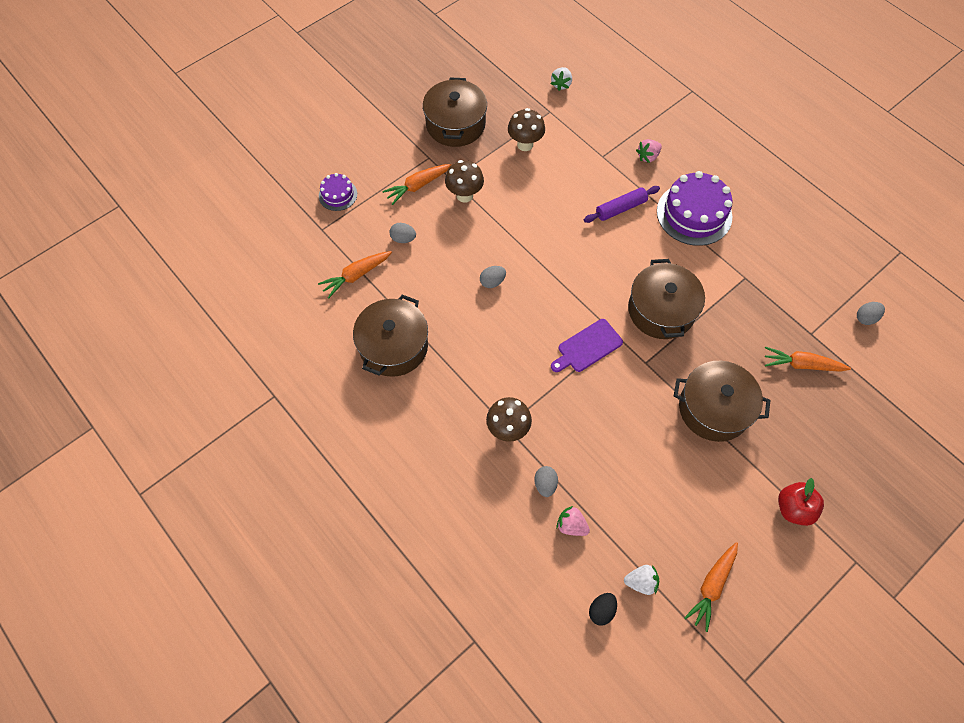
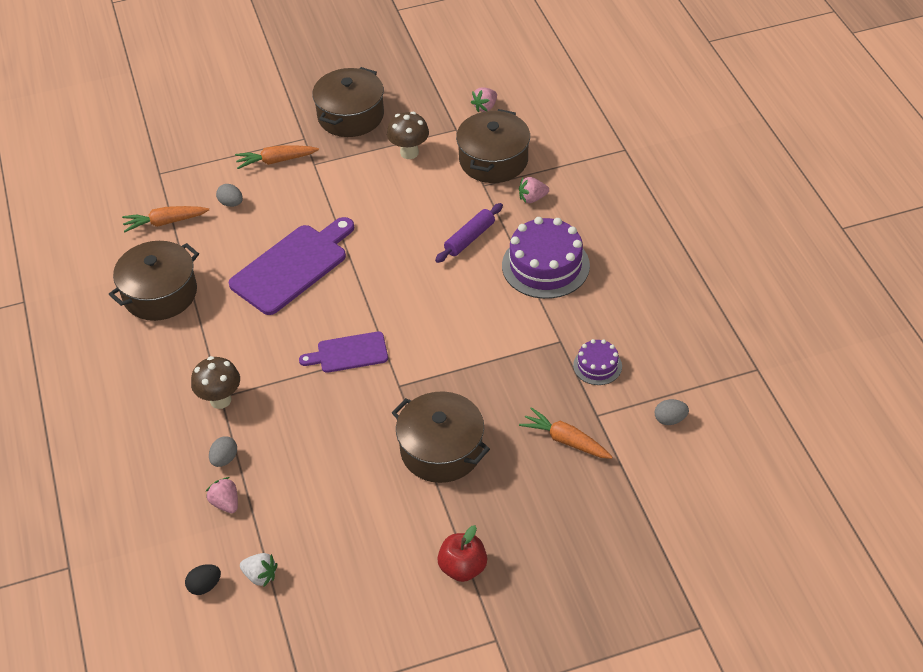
camera: 25 degrees right, 15 degrees down
(338, 195) = (194, 147): purple cake -> purple cake (597, 366)
(464, 195) = (317, 182): brown mushroom -> none
(492, 282) = (292, 266): grey egg -> purple cutting board
(561, 84) = (485, 107): white strawberry -> pink strawberry
(620, 208) = (469, 238): purple rolling pin -> purple rolling pin turned 45 degrees counterclockwise
(661, 310) = (448, 343): brown pot -> brown pot (493, 160)
(712, 586) = (329, 605): orange carrot -> none

